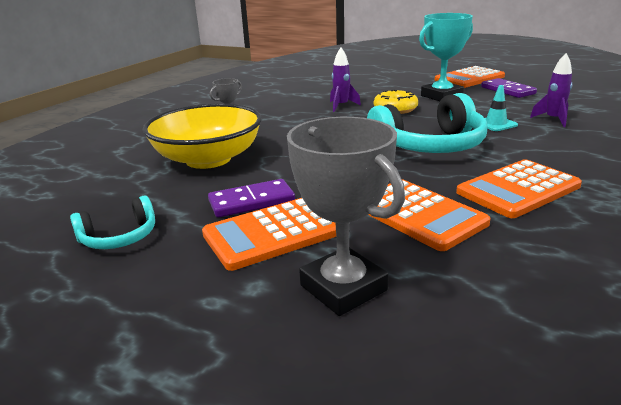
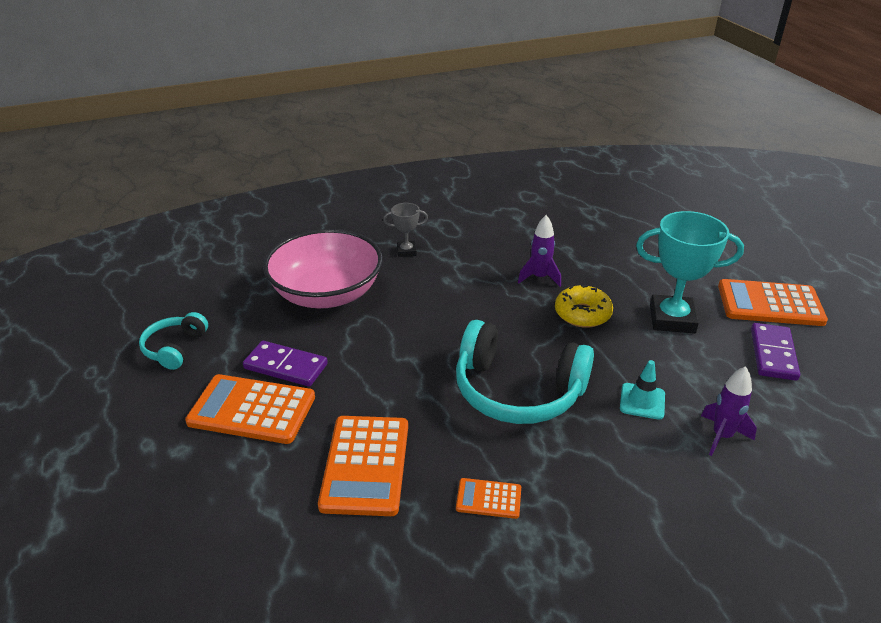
camera: 40 degrees right, 10 degrees up
(119, 237) = (175, 348): turquoise headphones -> turquoise headphones turned 90 degrees clockwise
(208, 159) = (327, 294): yellow bowl -> pink bowl
(343, 288) = (218, 491): grey trophy -> none
(518, 189) = (488, 499): orange calculator -> orange calculator, size x0.50

